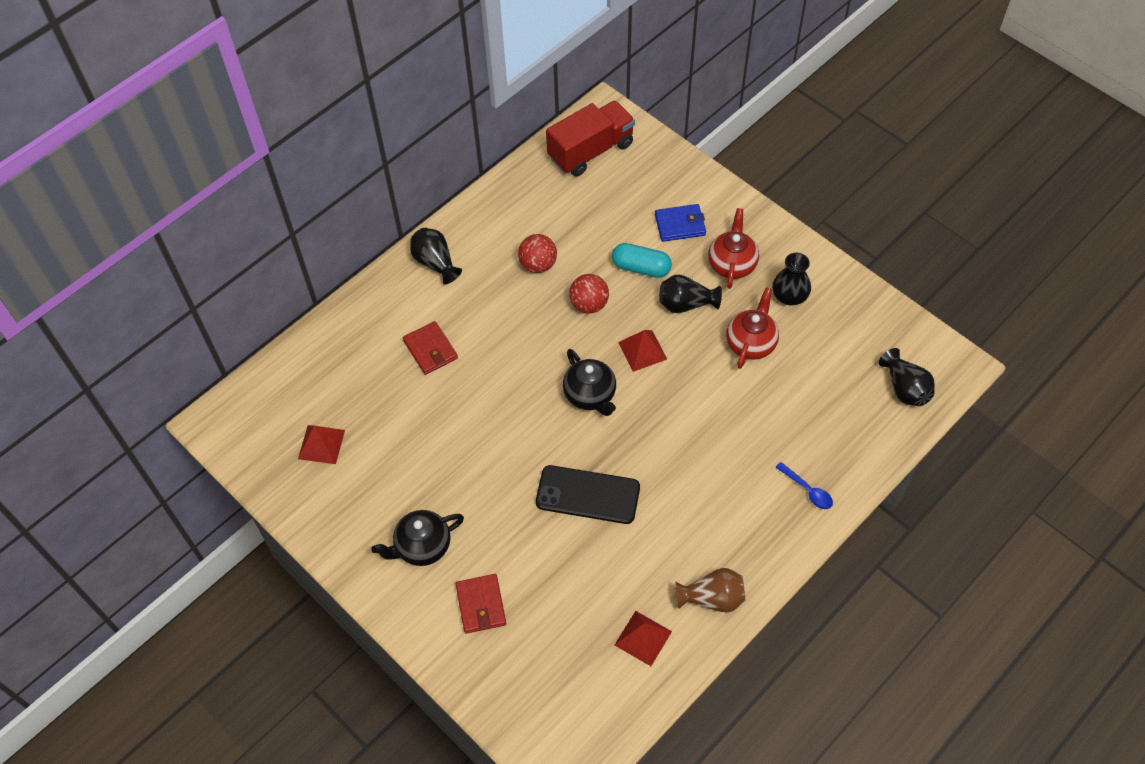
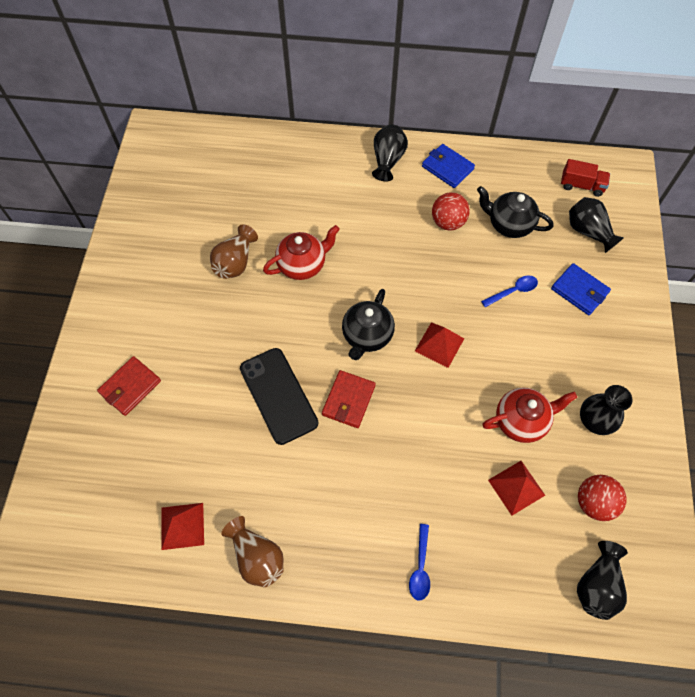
camera: 50 degrees right, 5 degrees up
(321, 444) = (185, 198): red pyramid -> red pyramid (516, 487)
(422, 546) = (151, 315): black teapot -> black teapot (509, 224)
(429, 446) = (235, 262): none -> brown vase
(430, 350) = (314, 207): red wallet -> red wallet (348, 400)
(485, 226) = (447, 168): none -> blue wallet
(589, 304) = (445, 279): red ball -> red ball (594, 502)
(591, 151) = (581, 185): red truck -> red truck, size x0.53
(641, 267) = (513, 291): turquoise capsule -> blue spoon
(686, 304) = (511, 346): black vase -> black vase (588, 232)
(732, 264) = (582, 354): red teapot -> red teapot (302, 265)

